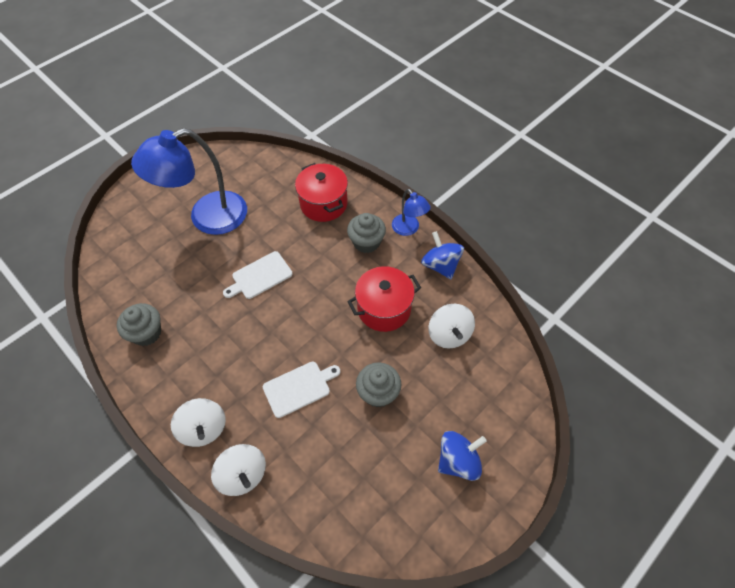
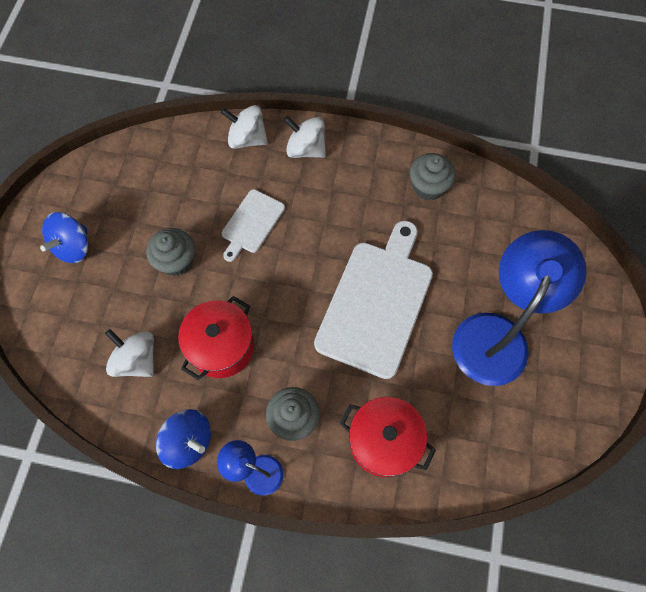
camera: 145 degrees right, 10 degrees up
(260, 276) = (376, 302): white cutting board -> white cutting board, size x1.95

